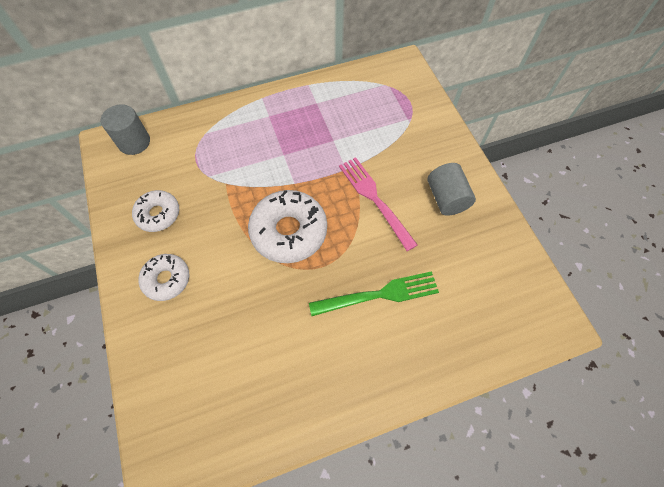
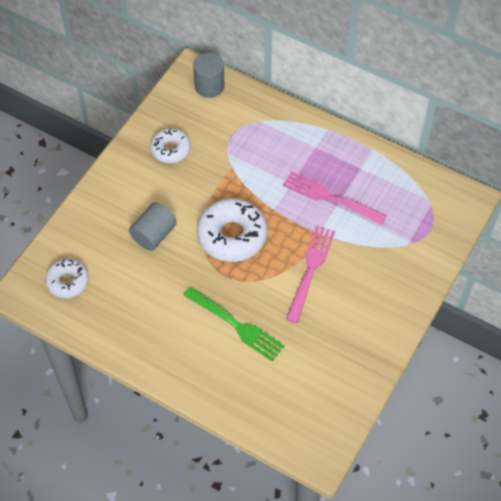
camera: 50 degrees right, 5 degrees down
(166, 279) = (132, 194): white donut -> white donut (67, 281)
(322, 139) = (330, 197): none -> pink fork
(446, 198) = (358, 317): grey cylinder -> grey cylinder (154, 234)

